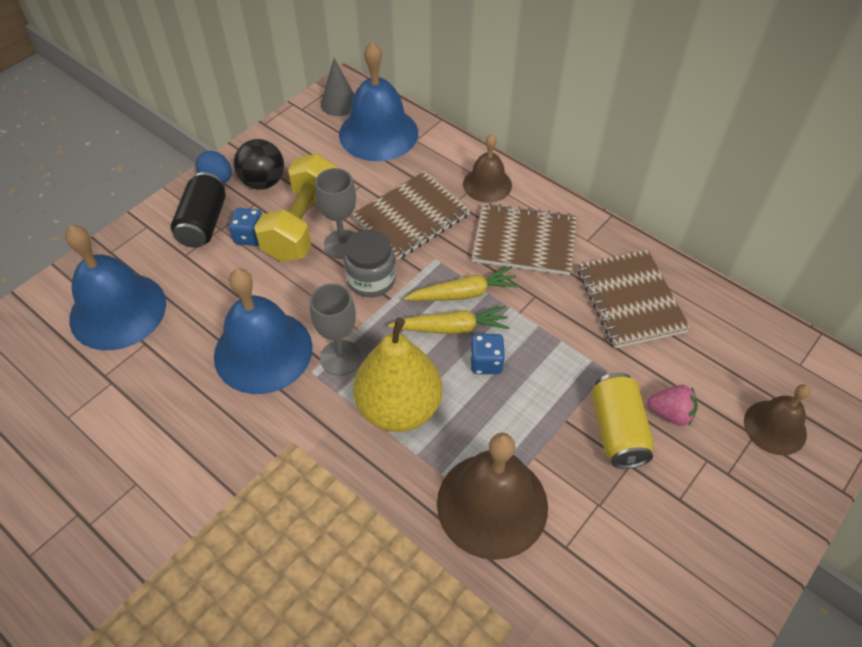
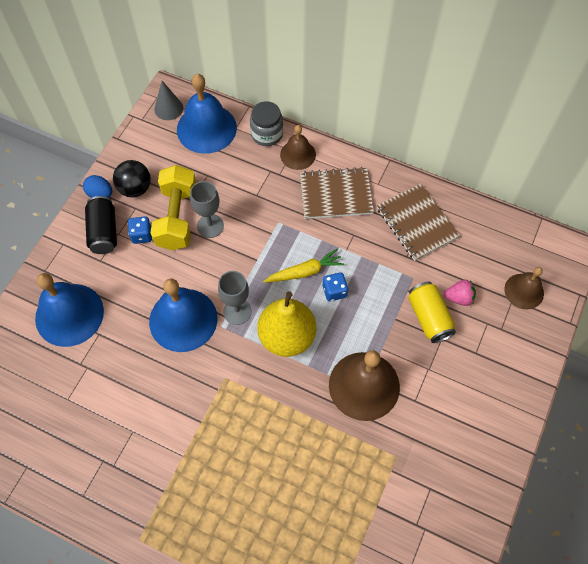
camera: 15 degrees left, 10 degrees up
(371, 280) = (239, 249): grey jar -> grey jar (267, 134)
(411, 217) = (252, 193): brown notebook -> none
(463, 293) = (305, 244): yellow carrot -> none

